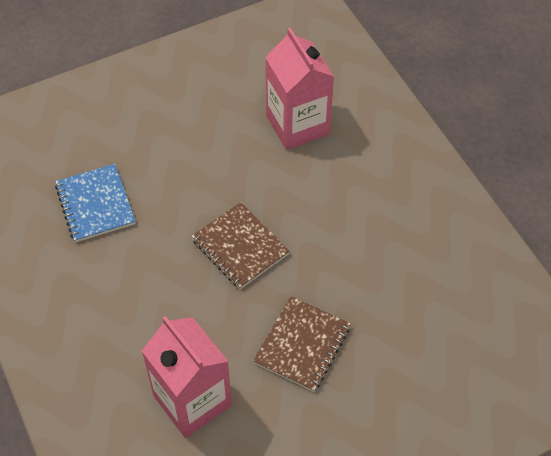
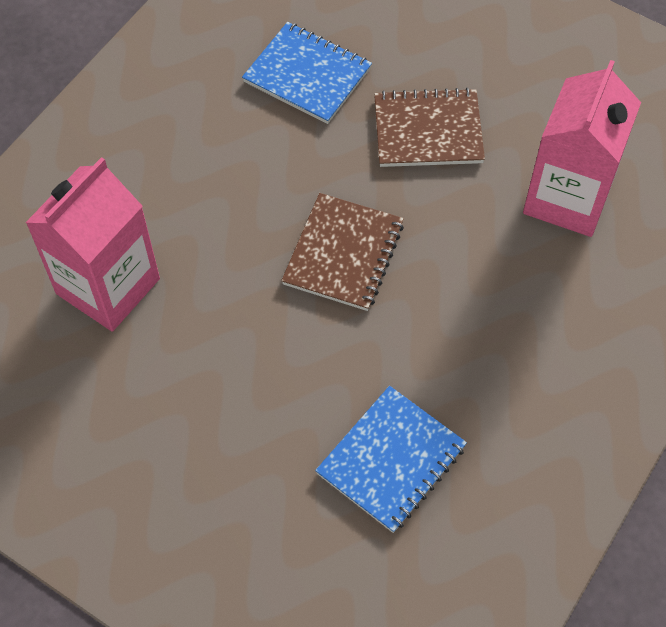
camera: 120 degrees left, 5 degrees up
(394, 296) = (307, 75): none -> blue notebook

